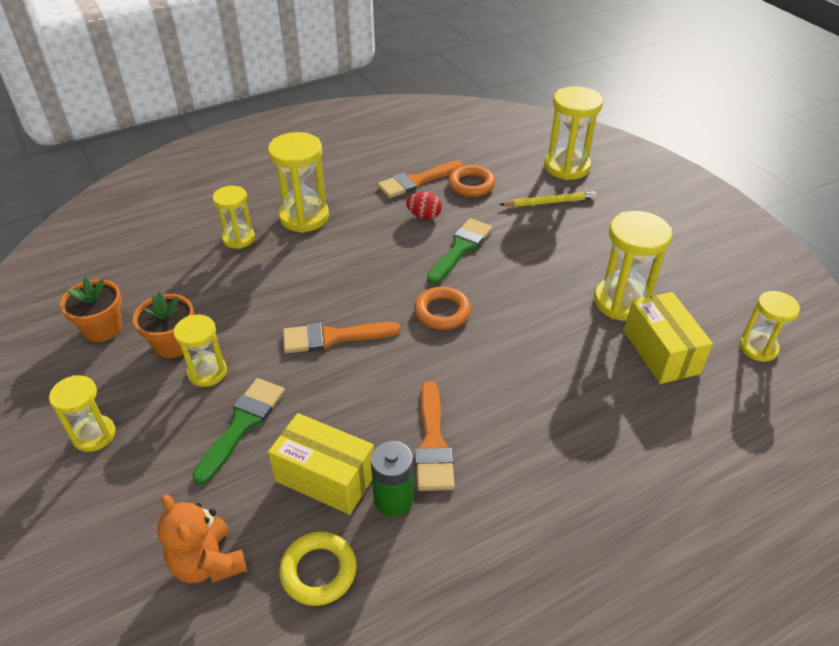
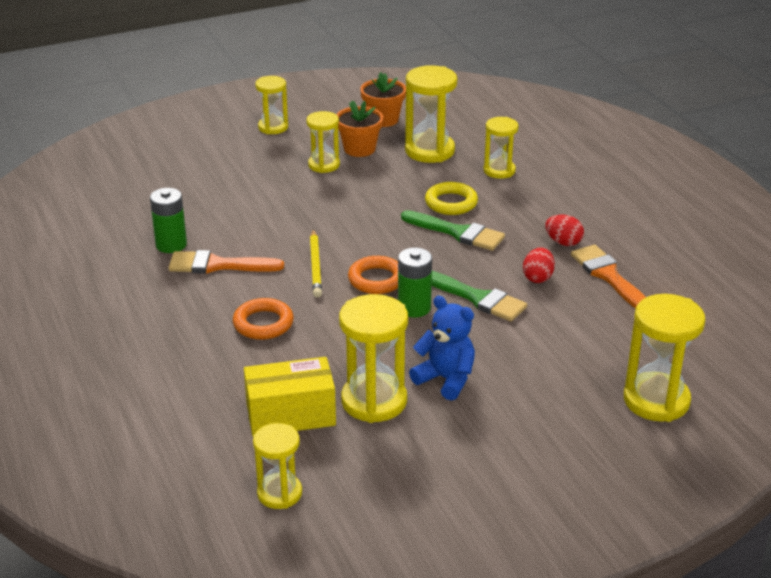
camera: 95 degrees right, 10 degrees down
(208, 563) = (151, 174): orange teddy bear -> none
(242, 424) = (265, 182): green brush -> green brush (458, 233)
(304, 217) = (535, 204): yellow hourglass -> yellow hourglass (429, 151)
(318, 571) = (126, 214): yellow ring -> yellow ring (451, 203)
(325, 477) = (202, 216): yellow box -> none
(332, 337) = (353, 220): orange brush -> none
(368, 202) = (563, 242): none -> red egg
(471, 185) = (604, 315): orange ring -> orange ring (263, 323)
(483, 285) = (414, 308): none -> green battery
(550, 202) = (569, 374): yellow pencil -> yellow pencil (315, 266)
(578, 263) = (446, 379): none -> blue teddy bear

